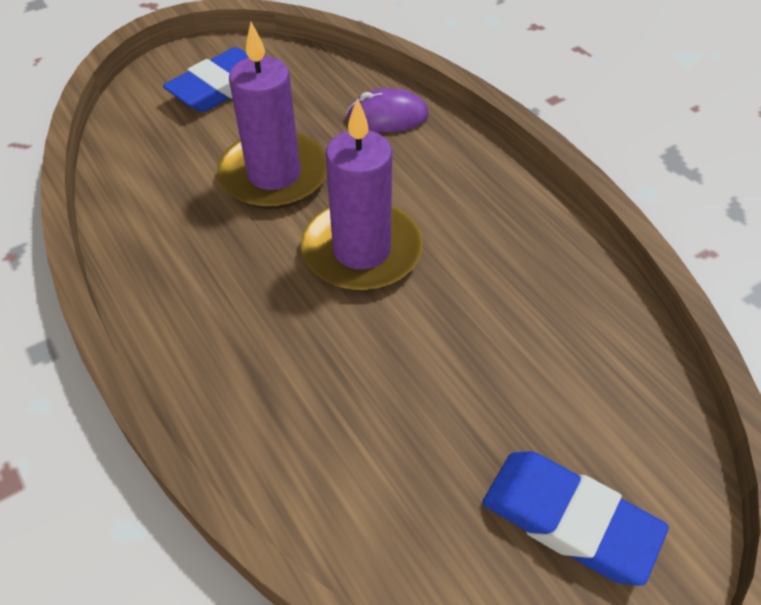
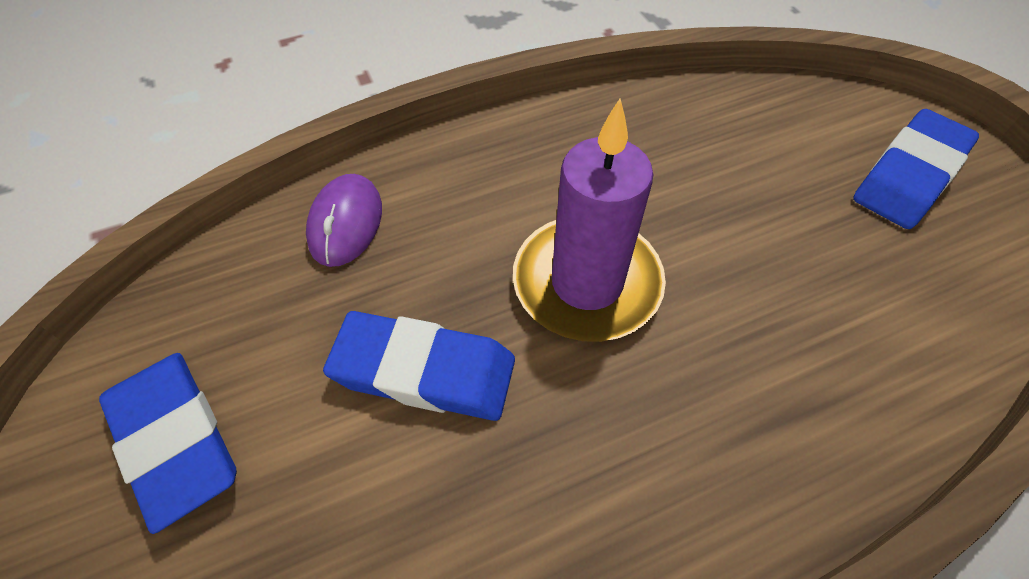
camera: 80 degrees left, 5 degrees up
(274, 175) = (424, 371): purple candle -> blue eraser

